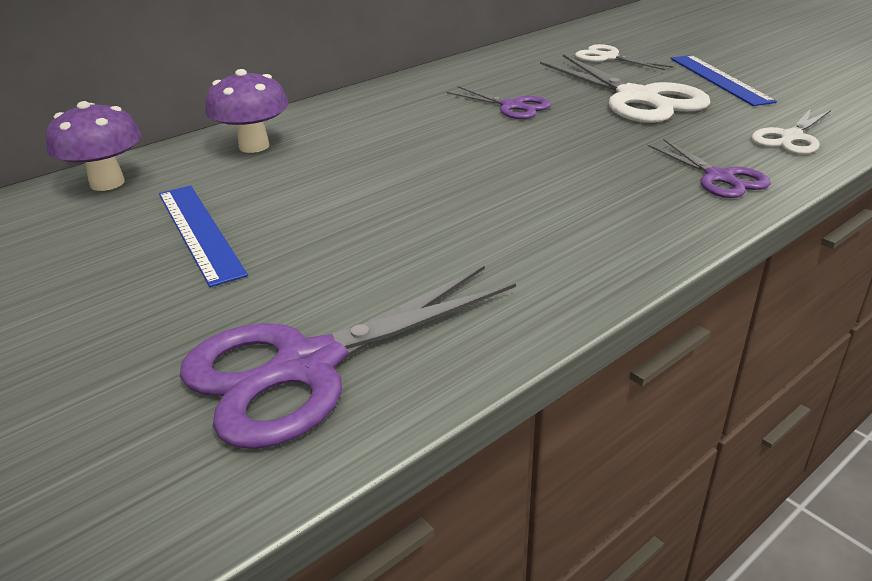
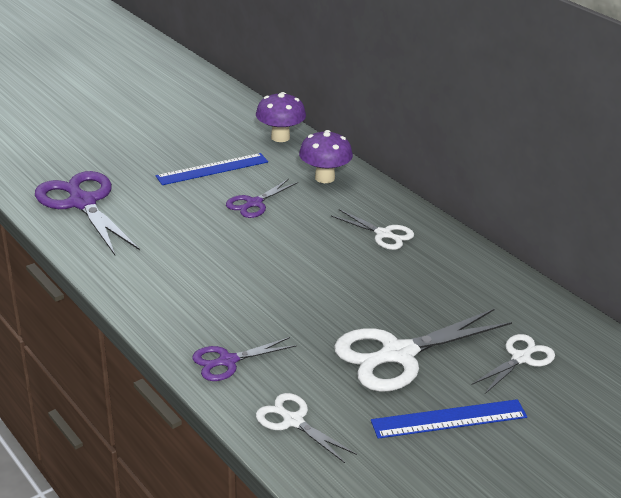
camera: 90 degrees right, 0 degrees up
(403, 110) = (383, 234): none -> white scissors
(512, 106) = (385, 285): purple scissors -> purple scissors (254, 203)

